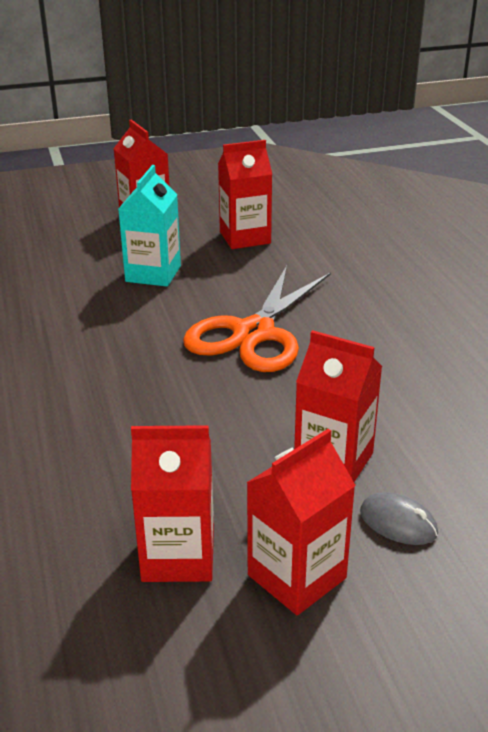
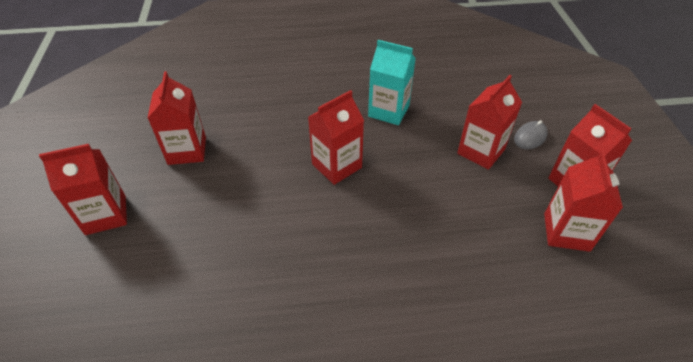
camera: 80 degrees left, 15 degrees up
(153, 274) = (222, 217): turquoise carton -> turquoise carton (388, 111)
(254, 333) = (336, 166): orange scissors -> red carton

